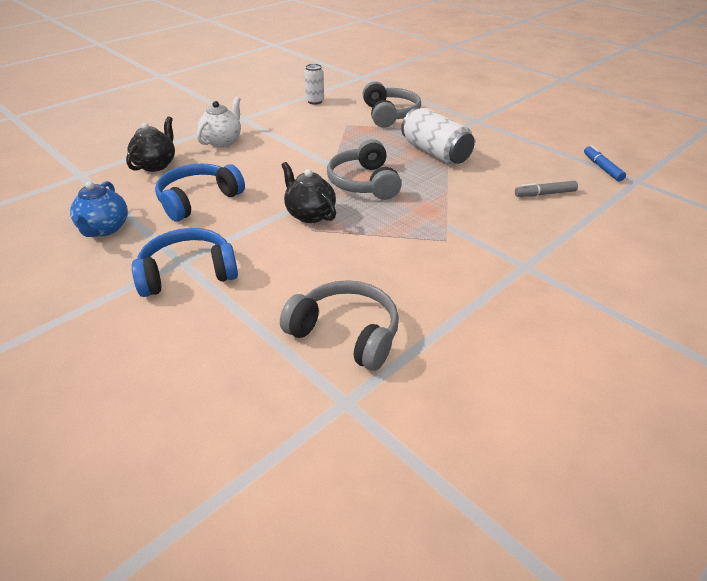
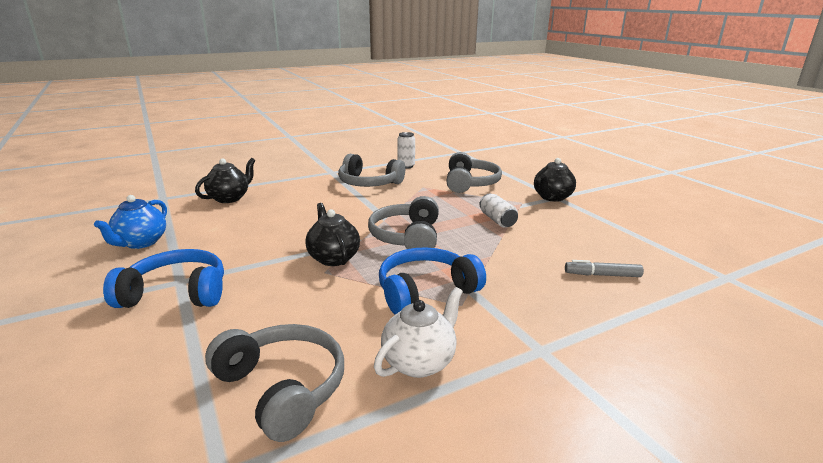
camera: 15 degrees right, 15 degrees down
(198, 200) = (241, 230): blue headphones -> blue headphones (425, 291)
(222, 141) = (301, 187): white teapot -> white teapot (419, 362)
(290, 127) = (369, 183): none -> grey headphones
(435, 153) = (497, 220): white can -> white can, size x0.57
(472, 121) = (552, 197): none -> black teapot
(602, 168) = (685, 258): blue marker -> none

